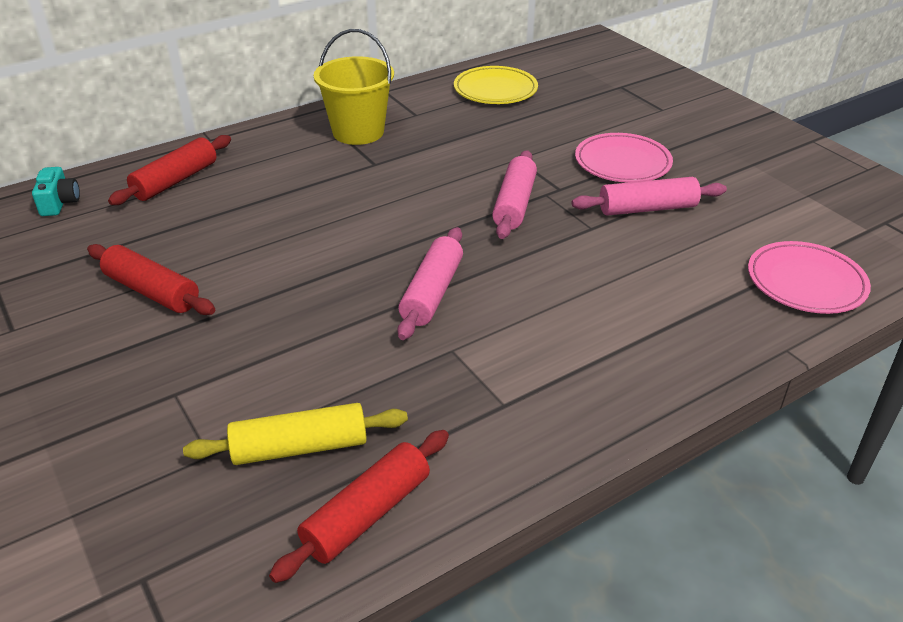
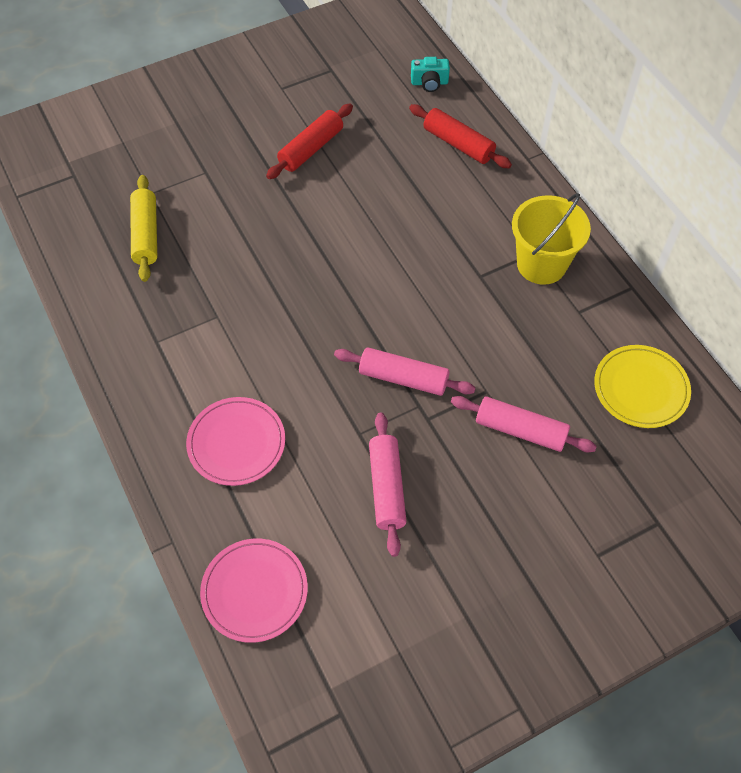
camera: 95 degrees right, 20 degrees up
(367, 514) = (87, 266): red rolling pin -> none
(432, 293) = (284, 308): pink rolling pin -> pink rolling pin (520, 430)
(622, 162) = (475, 485): pink plate -> pink plate (236, 443)

